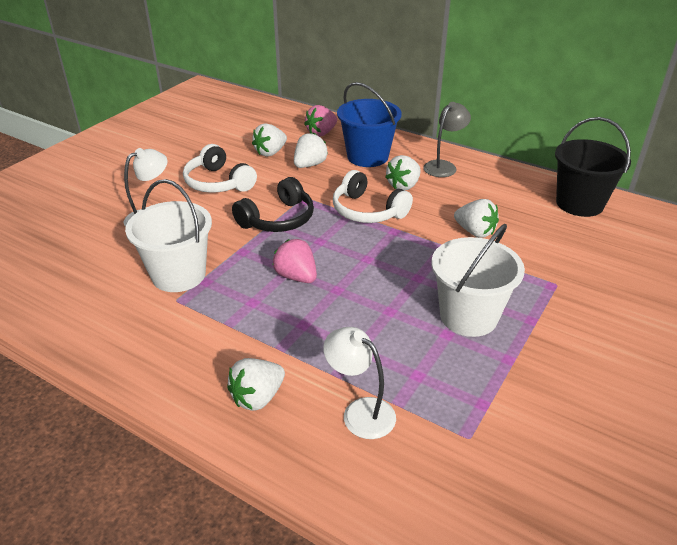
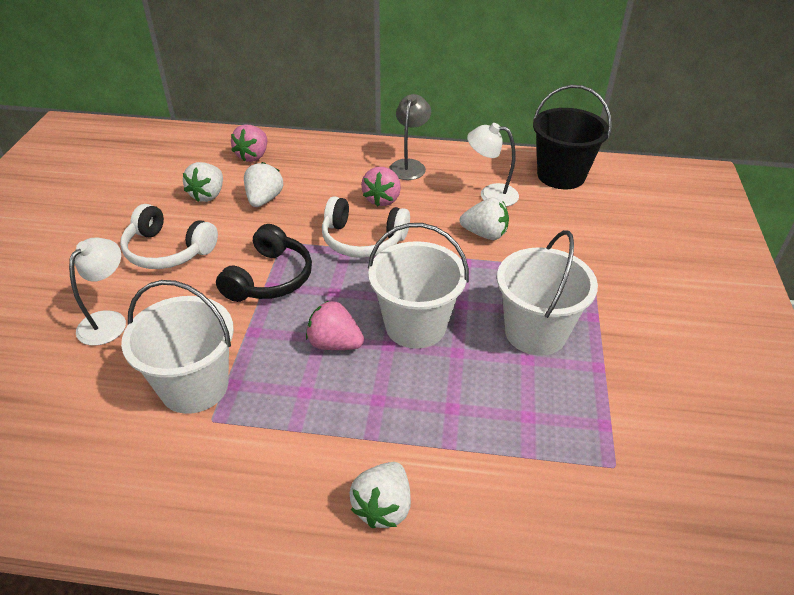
camera: 25 degrees left, 5 degrees up
(360, 412) = (498, 480): white lamp -> white lamp (490, 194)
(367, 157) = (323, 173): blue bucket -> none
(368, 282) = (415, 326): none -> white bucket
(403, 186) = (382, 199): white strawberry -> pink strawberry

